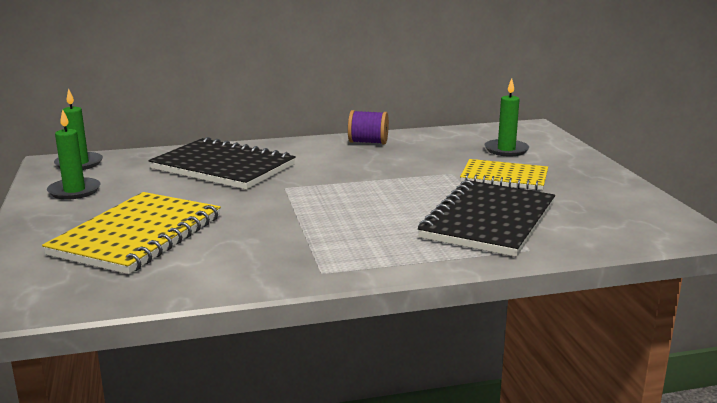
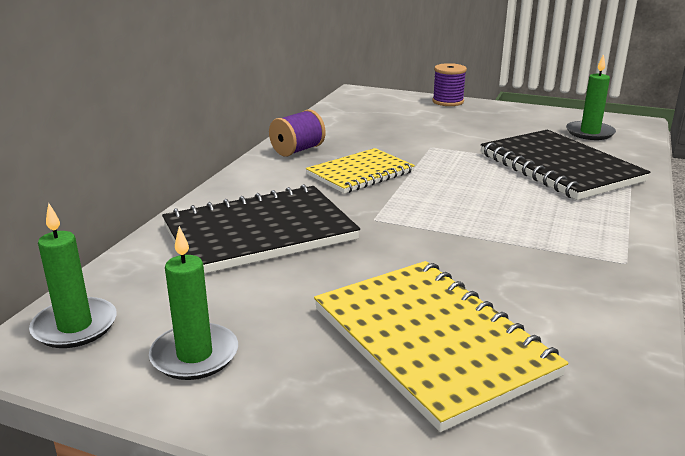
camera: 55 degrees left, 5 degrees up
(504, 177) = (466, 134): yellow notebook -> yellow notebook (360, 173)
(506, 150) = (402, 115): green candle -> green candle (590, 133)
(577, 155) = (448, 101): none -> purple spool

